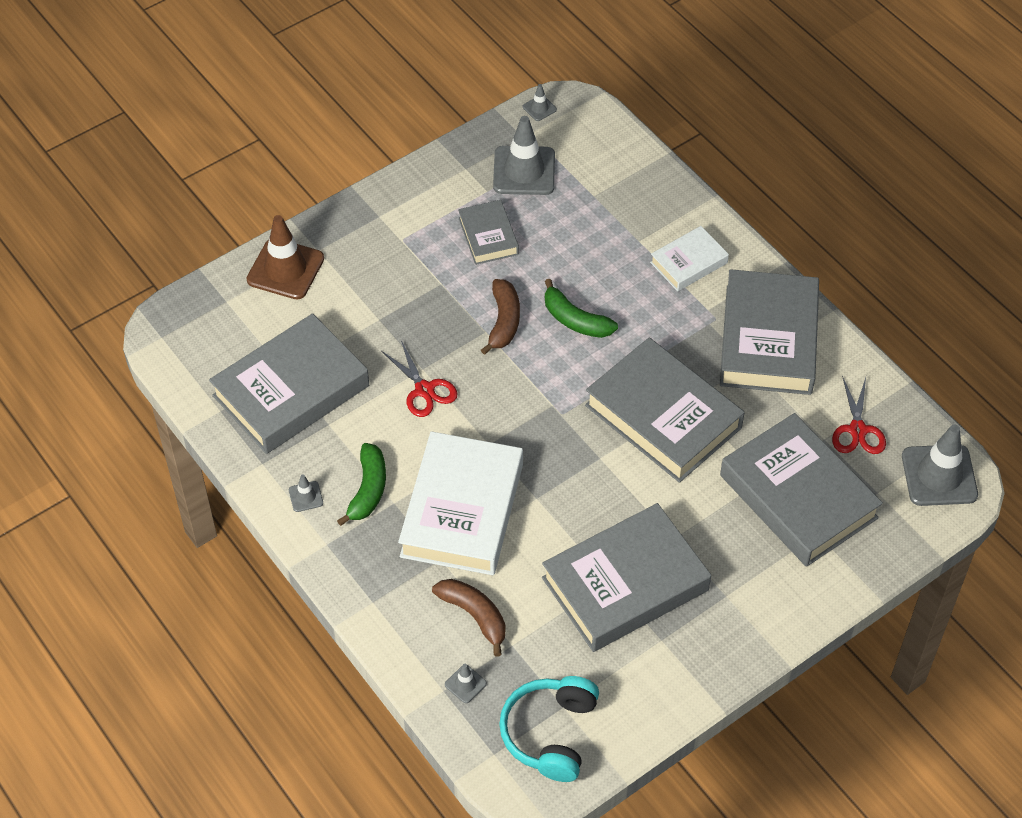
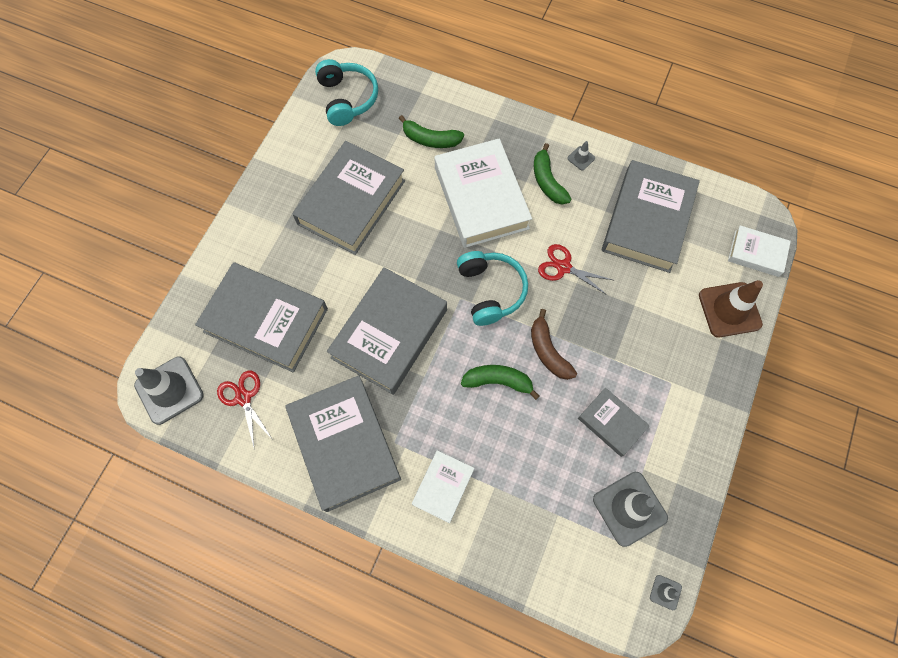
camera: 150 degrees right, 15 degrees up
(206, 303) = (756, 253): none -> white book
(465, 684) = (411, 101): grey traffic cone -> none
(475, 615) = (430, 139): brown banana -> green banana
(523, 405) = (490, 291): none -> turquoise headphones
(663, 416) = (389, 334): grey book -> grey book turned 75 degrees counterclockwise

